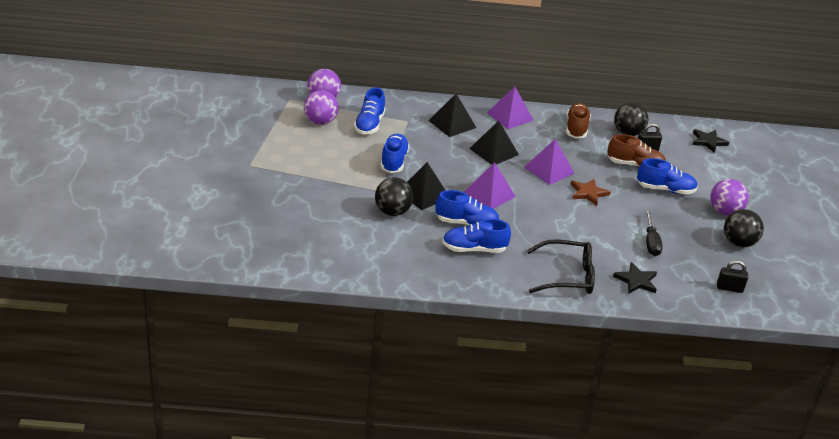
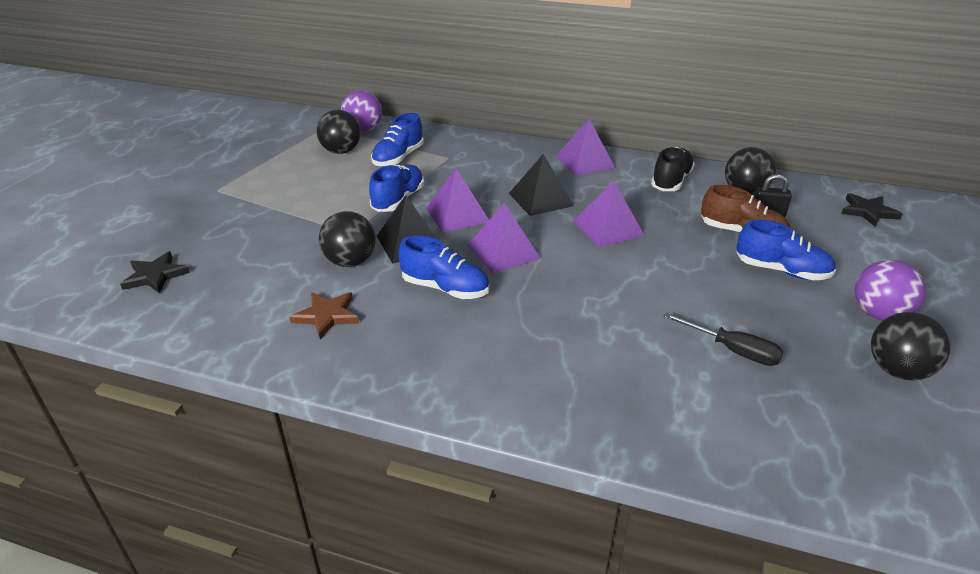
camera: 20 degrees right, 0 degrees up
(320, 122) = (341, 151): purple ball -> black ball
(443, 169) = (457, 215): none -> purple pyramid
(452, 124) = (504, 164): black pyramid -> none
(474, 249) = (433, 328): blue shoe -> none
(567, 276) = (563, 392): black glasses -> none
(576, 128) = (671, 181): brown shoe -> black shoe
(588, 193) = (654, 264): brown star -> brown star (327, 316)
(636, 281) = (684, 416): black star -> black star (155, 275)
(651, 242) = (733, 350): black screwdriver -> black screwdriver turned 75 degrees counterclockwise
(729, 288) = (866, 457): black padlock -> none

